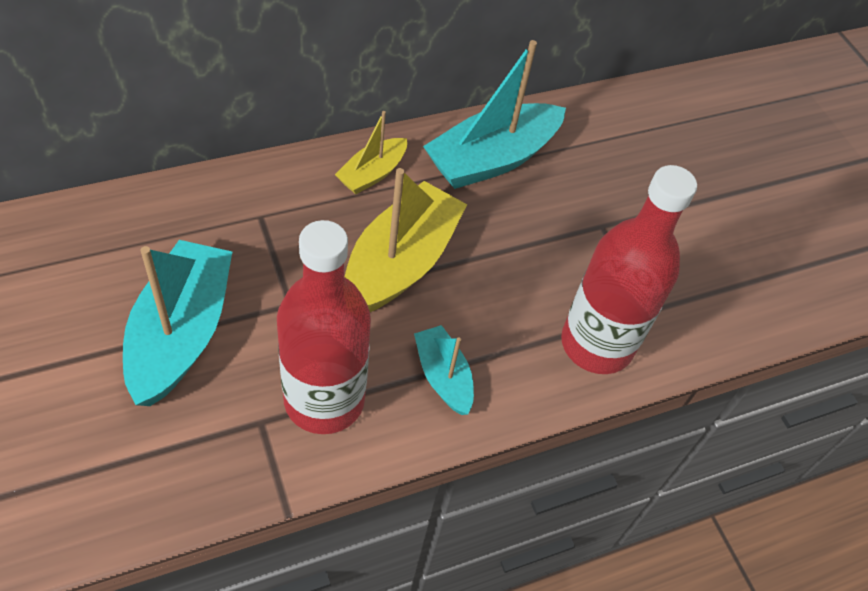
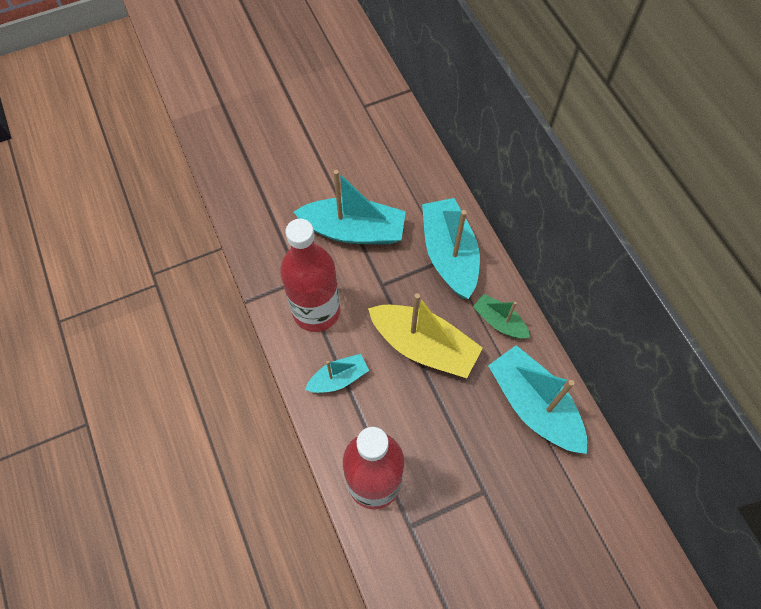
camera: 95 degrees right, 10 degrees up
(255, 213) = (449, 254): none -> turquoise boat
(372, 174) = (499, 321): yellow boat -> green boat

